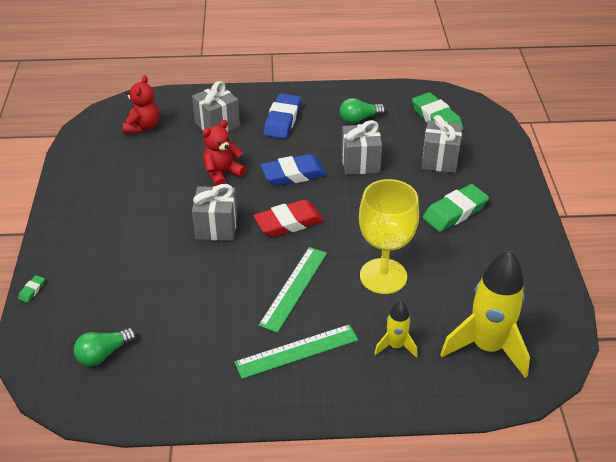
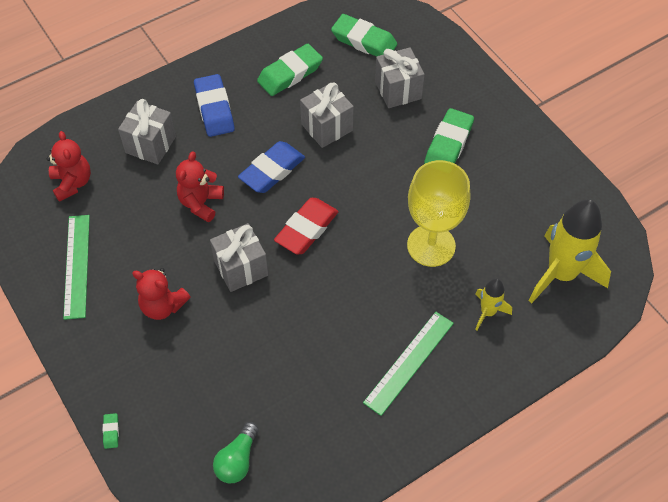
camera: 30 degrees left, 15 degrees up
(138, 227) = (163, 306): none -> red teddy bear
(294, 288) = (361, 298): green ruler -> green ruler (77, 266)
(359, 119) = (290, 74): green light bulb -> green eraser

